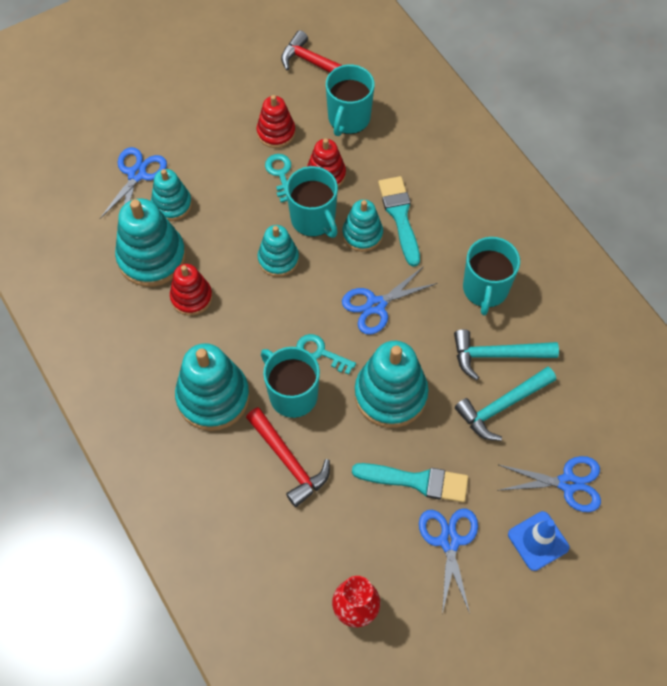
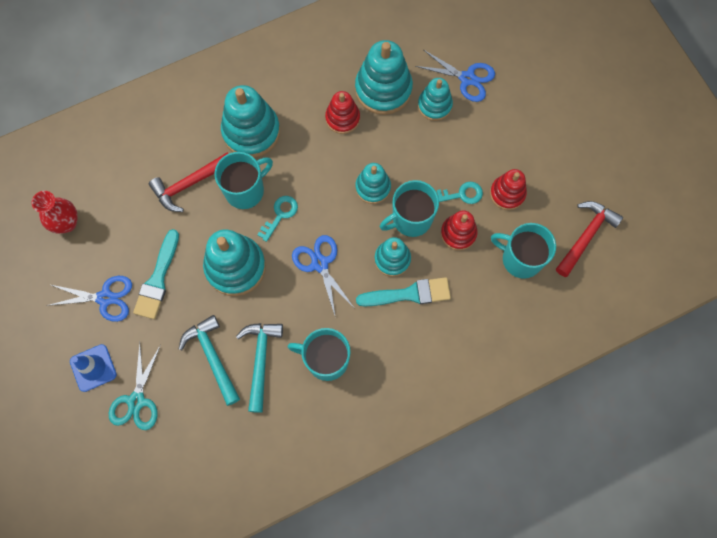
camera: 95 degrees right, 10 degrees up
(568, 483) = (136, 401): blue scissors -> turquoise scissors

